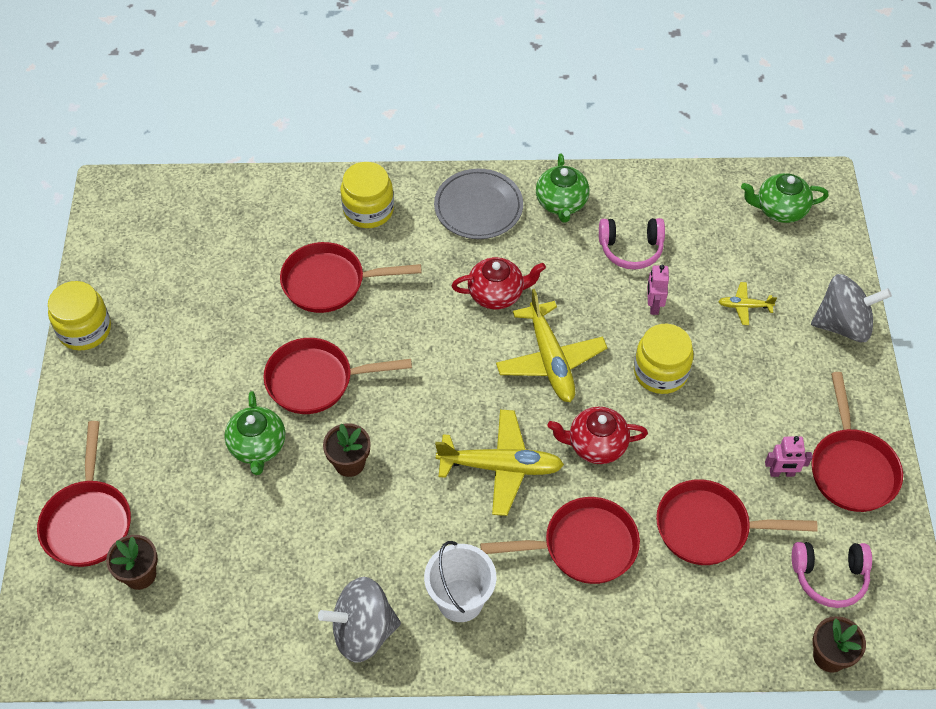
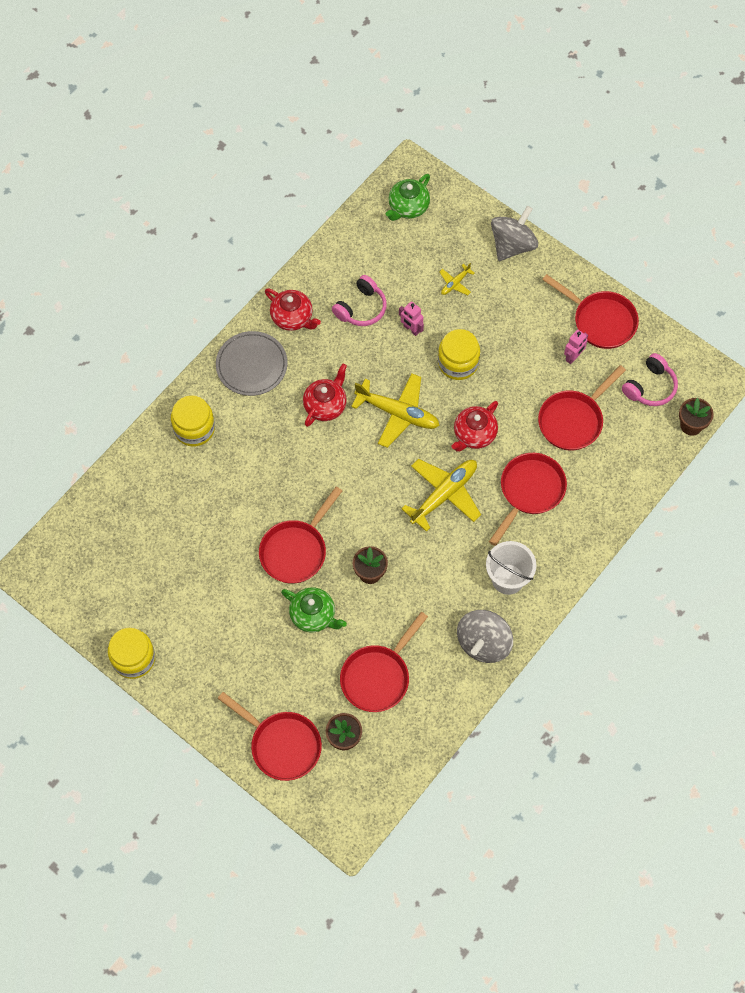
camera: 50 degrees left, 10 degrees up
(330, 283) = (230, 491): red pan -> red pan (378, 677)
(561, 203) = (292, 318): green teapot -> red teapot

